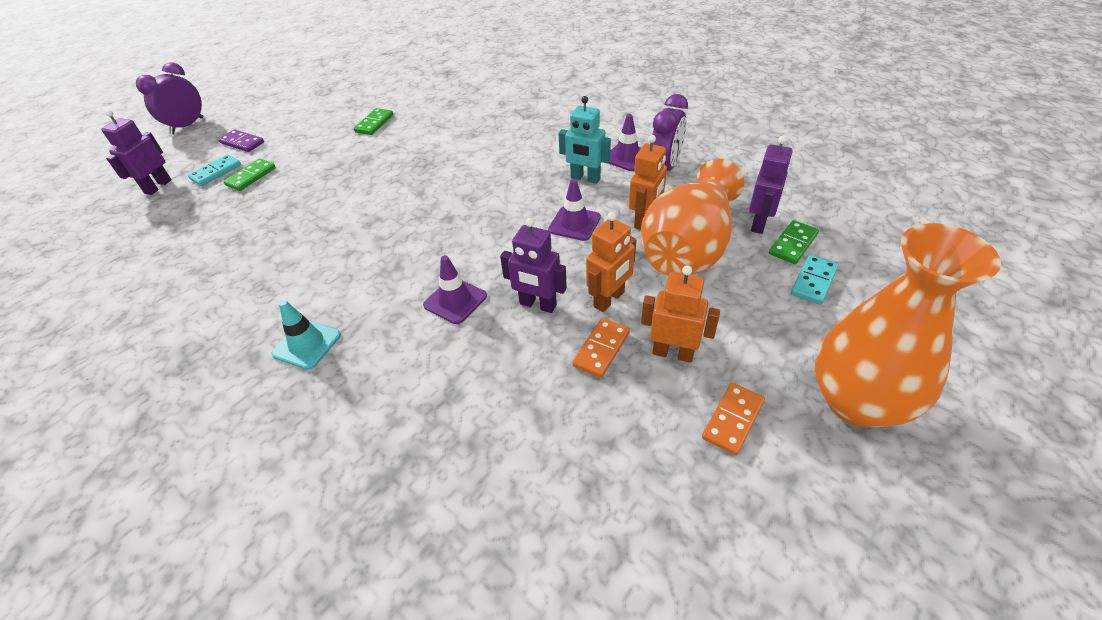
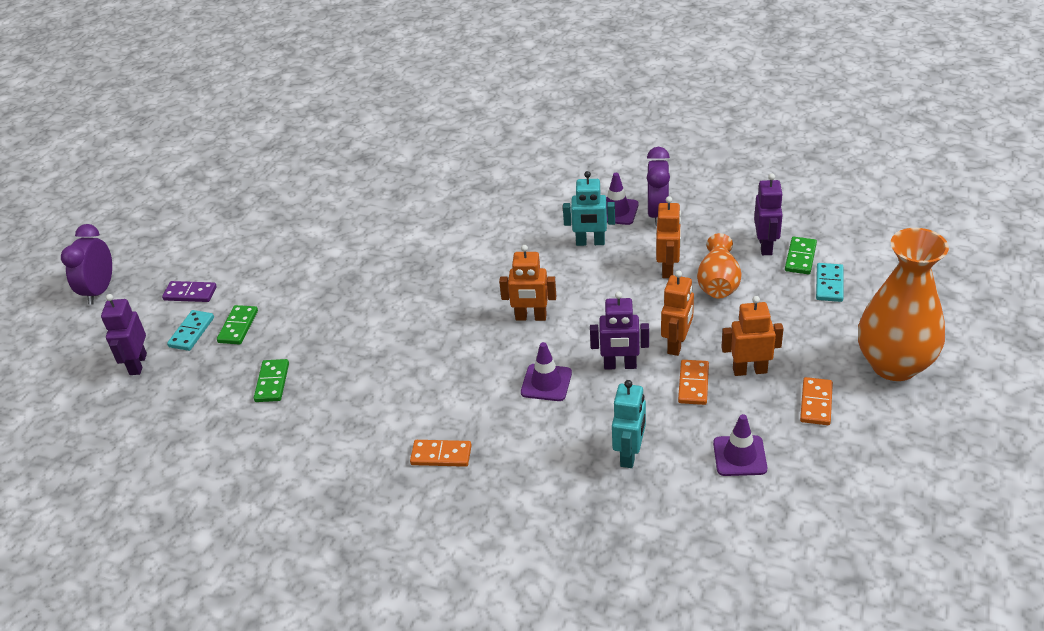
camera: 20 degrees left, 5 degrees down
(307, 344) = (441, 455): turquoise traffic cone -> orange domino
(374, 123) = (327, 236): green domino -> green domino (272, 382)
(484, 410) = (630, 454): none -> turquoise robot
(485, 232) = (531, 317): none -> orange robot
(574, 223) = (607, 288): purple traffic cone -> purple traffic cone (739, 456)
(689, 247) = (718, 283): orange vase -> orange vase, size x0.58

